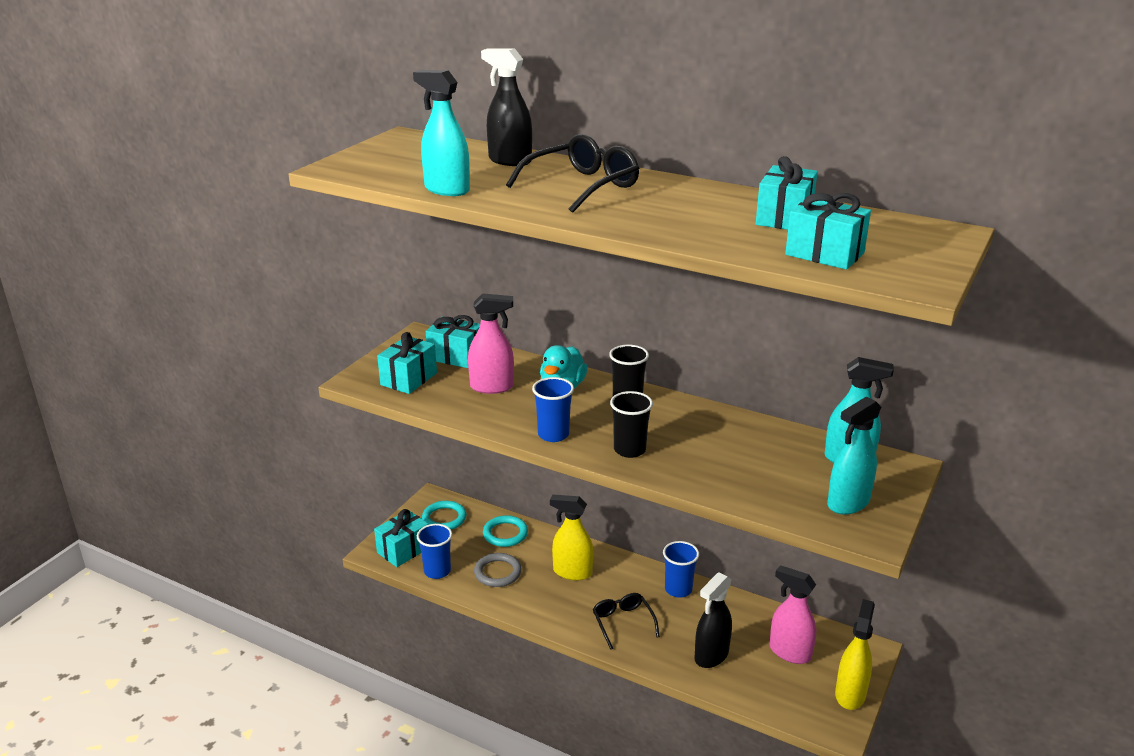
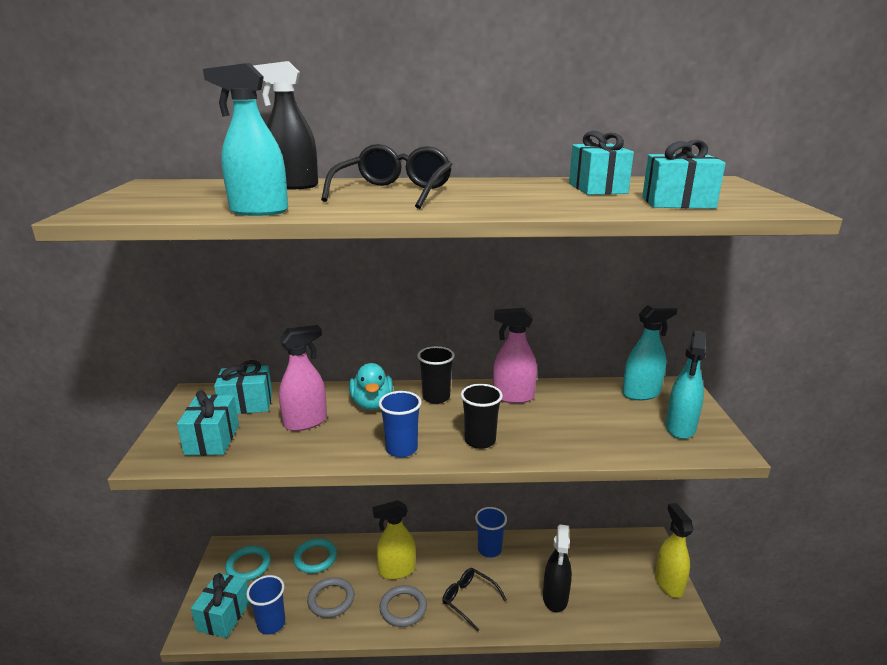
camera: 30 degrees left, 5 degrees down
(556, 604) = (403, 608): none -> grey ring
(789, 652) = (604, 568): pink spray bottle -> pink spray bottle (513, 397)

